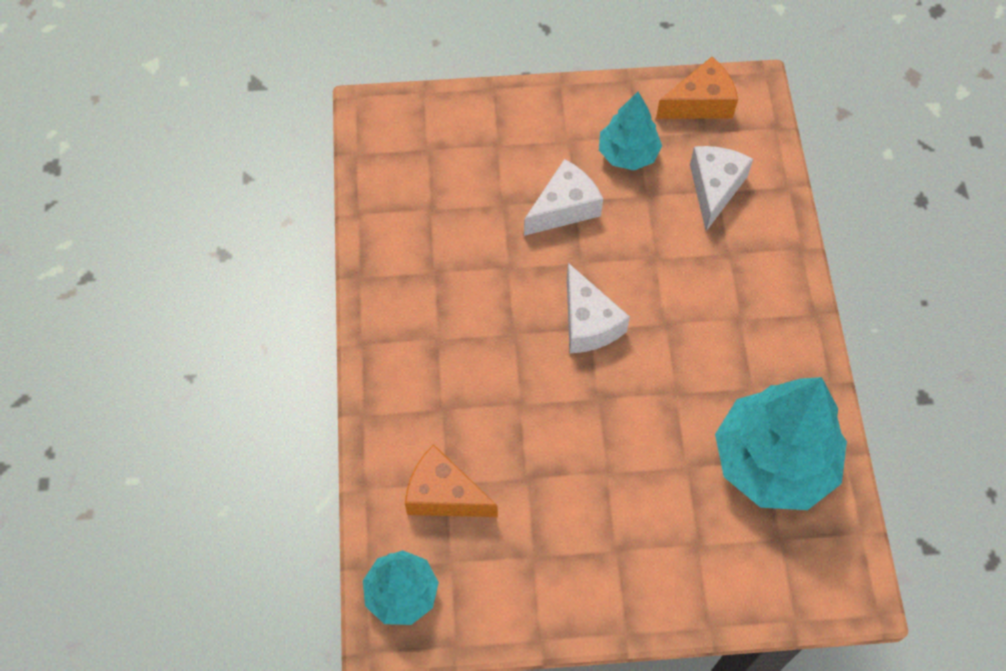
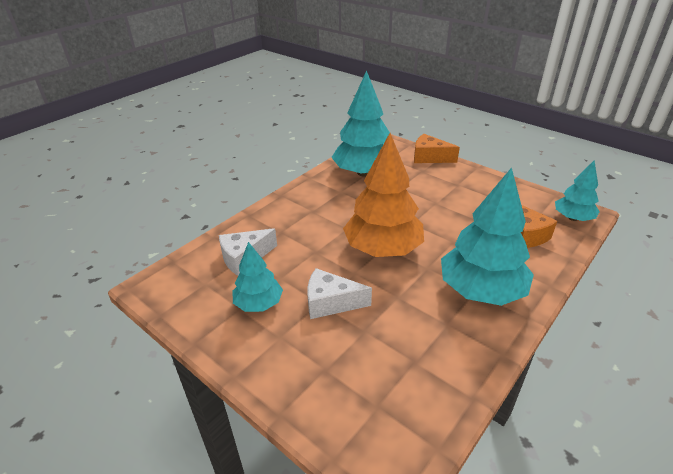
camera: 135 degrees left, 25 degrees down
(432, 345) = (481, 290): none -> turquoise tree
(588, 323) = (383, 249): white cheese -> orange tree
(700, 103) = (182, 299): orange cheese -> orange cheese (429, 157)

